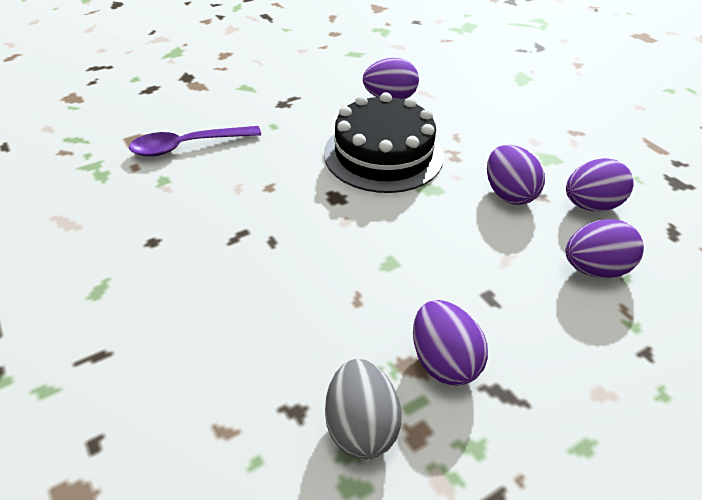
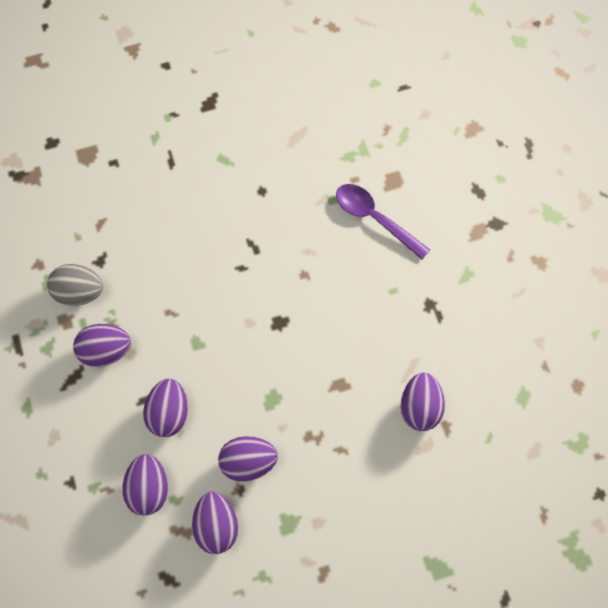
camera: 105 degrees right, 25 degrees up
(187, 146) = (375, 218): purple spoon -> purple spoon turned 45 degrees counterclockwise
(383, 154) = (327, 375): black cake -> none
(494, 270) = (169, 413): none -> purple egg

